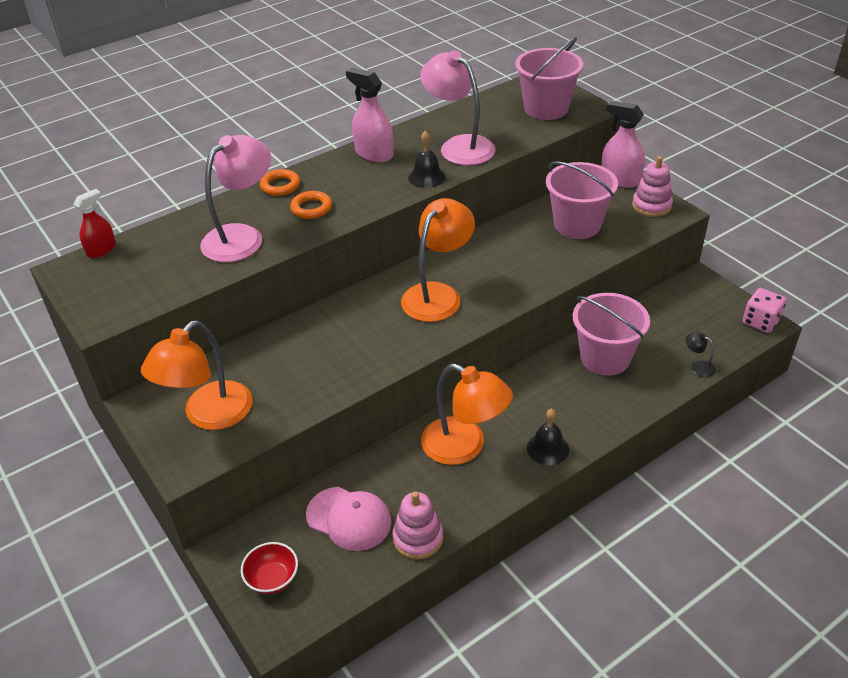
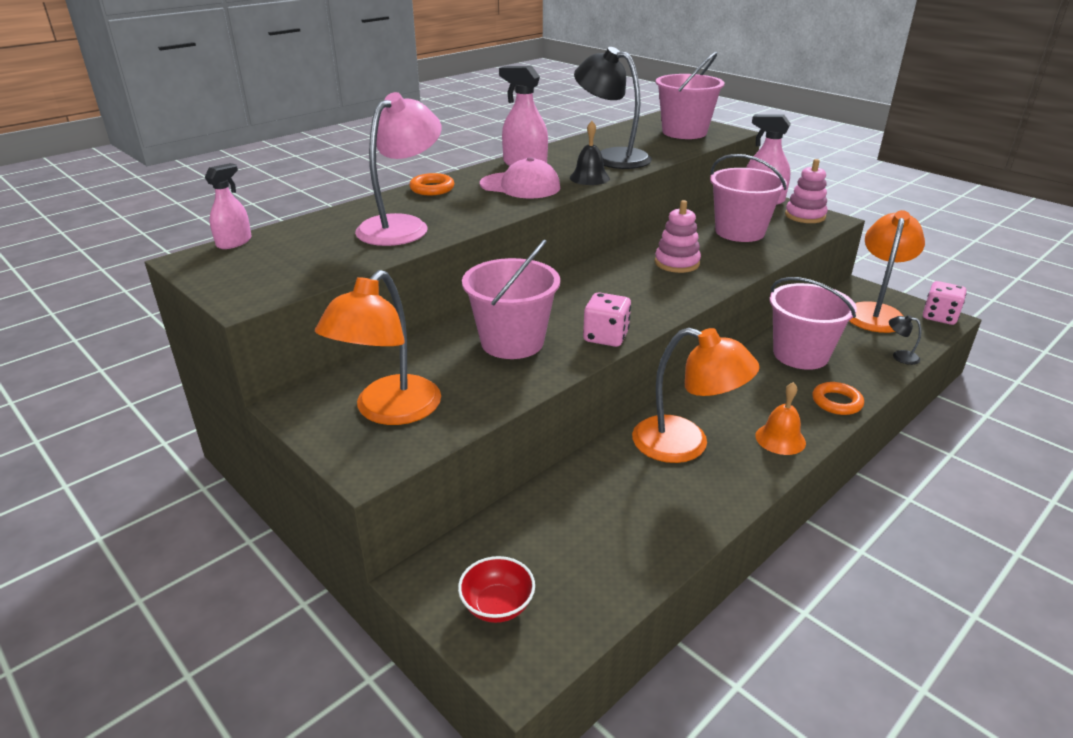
camera: 10 degrees left, 10 degrees down
(101, 249) = (234, 242): red spray bottle -> pink spray bottle
(311, 208) = (474, 203): orange ring -> orange ring (836, 402)
(325, 350) = (512, 342): none -> pink bucket
(349, 519) = (575, 528): pink cap -> pink cap (520, 186)
(405, 350) = (606, 337): none -> pink dice
(418, 538) = (669, 542): pink stacking toy -> pink stacking toy (677, 263)
(438, 294) = (621, 290): orange lamp -> orange lamp (875, 312)
(459, 146) = (611, 157): pink lamp -> black lamp
(547, 448) = (780, 439): black bell -> orange bell

